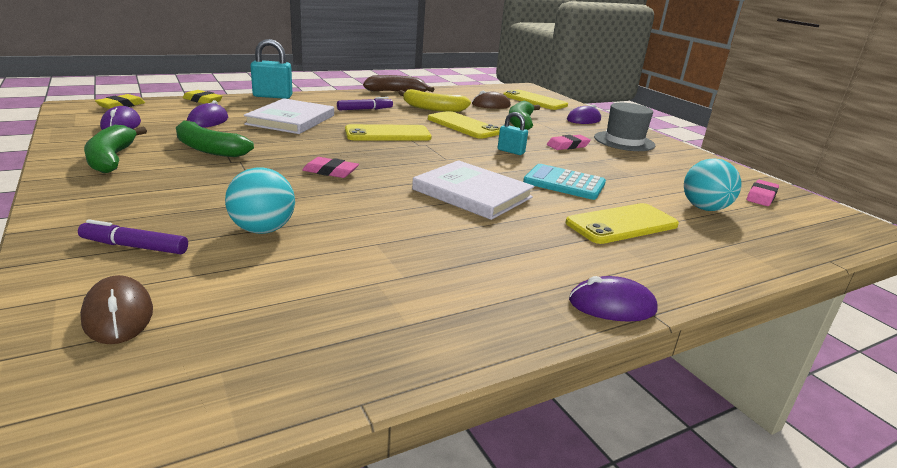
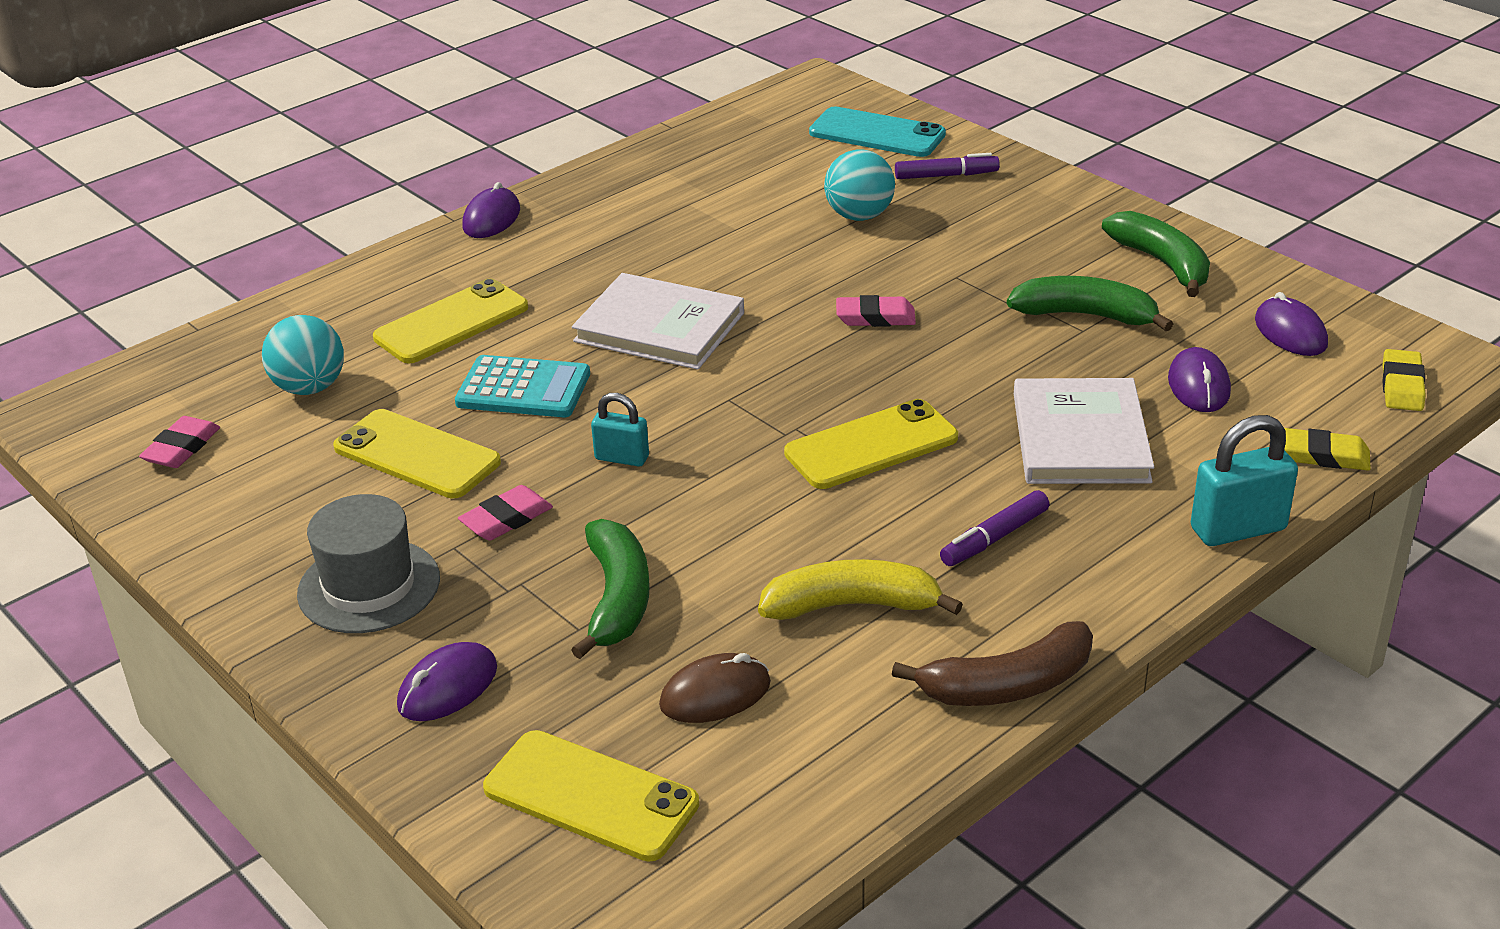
camera: 170 degrees right, 10 degrees up
(118, 315) = (877, 134): brown mouse -> turquoise phone
(463, 126) = (744, 535): yellow phone -> yellow phone (417, 455)
(612, 305) = (491, 218): purple mouse -> purple mouse turned 60 degrees counterclockwise

